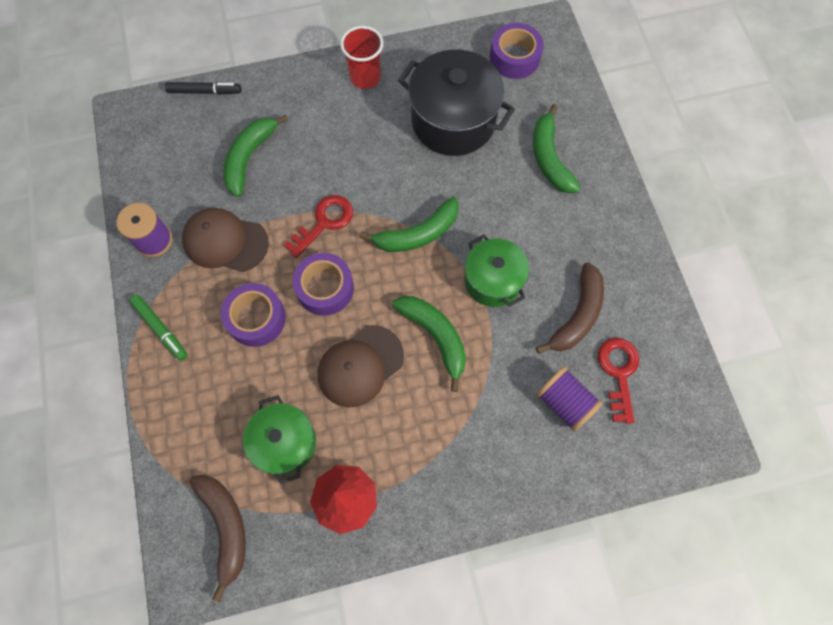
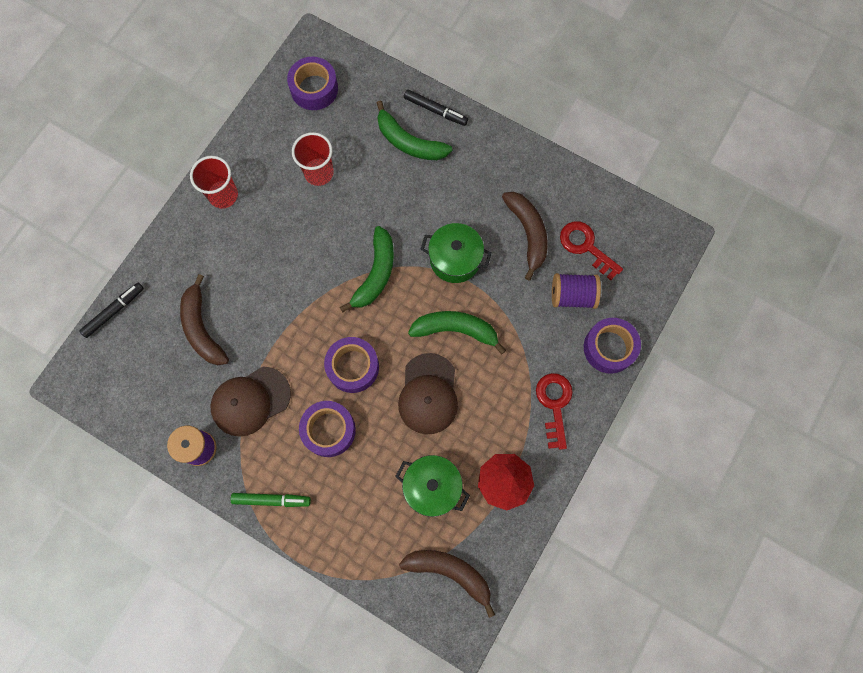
camera: 45 degrees left, 5 degrees up
(249, 157) = (202, 328): green banana -> brown banana
(324, 222) = (305, 324): red key -> red key (554, 404)
(453, 121) = (319, 173): black pot -> red cup
(552, 478) = (609, 348): none -> purple tape
(597, 152) = (435, 110): none -> black marker

